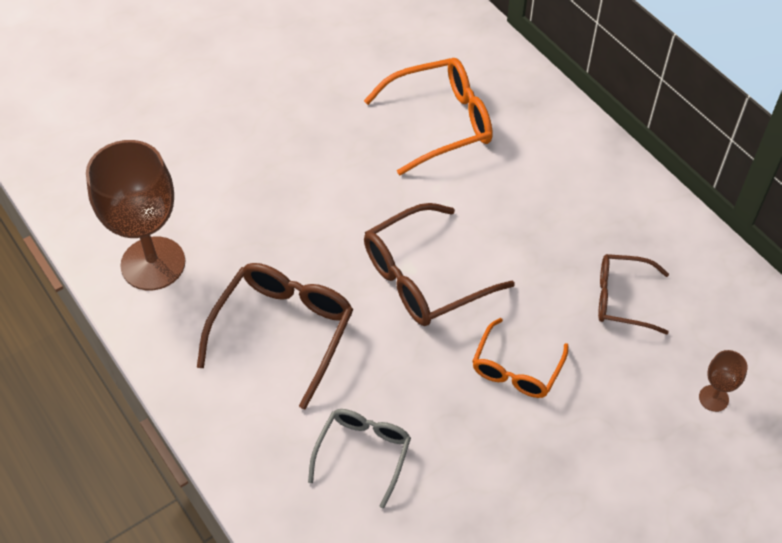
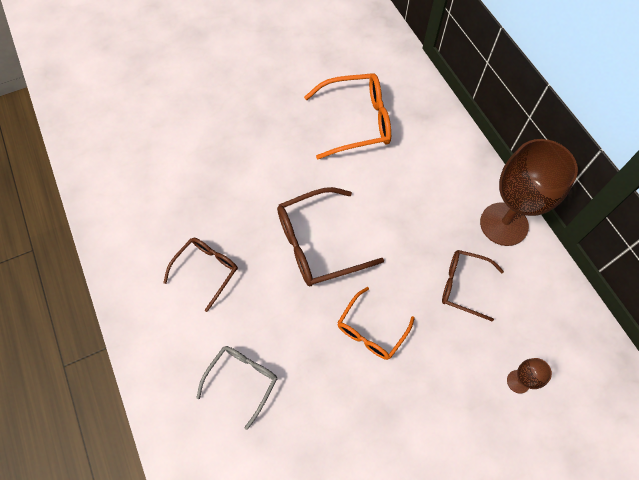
camera: 10 degrees right, 10 degrees up
(153, 263) = (126, 202): brown goblet -> brown goblet (504, 224)
(283, 331) = (206, 270): brown glasses -> brown glasses, size x0.63

